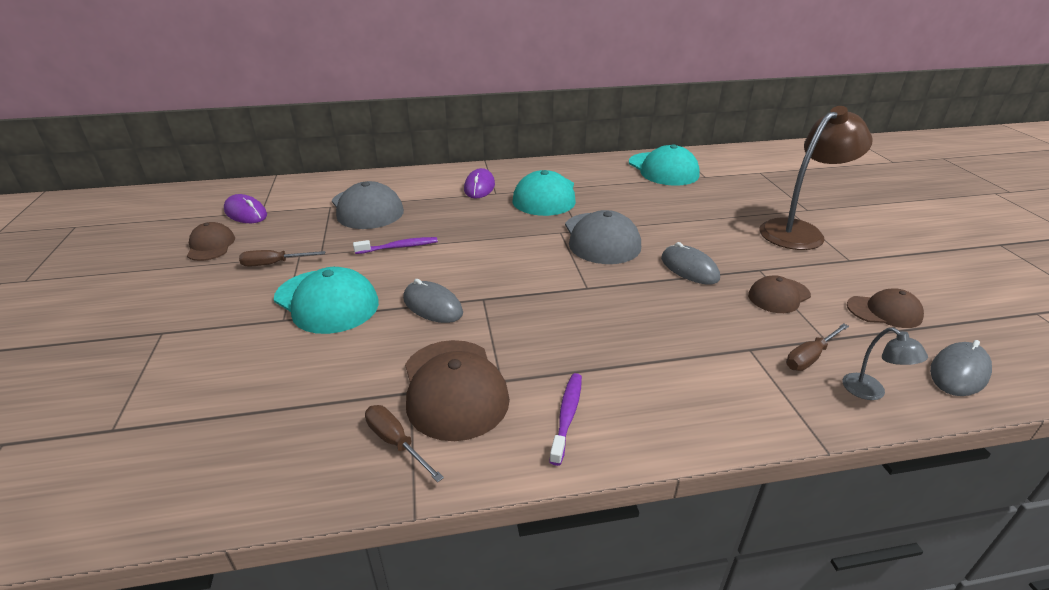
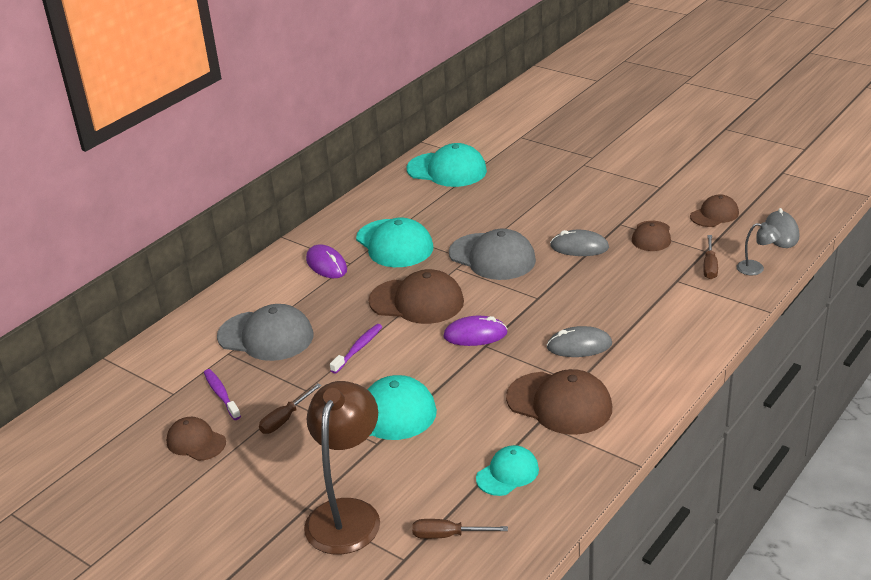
camera: 40 degrees left, 0 degrees up
(246, 213) = (161, 403): purple mouse -> purple mouse (475, 335)
(305, 420) = (507, 473): none -> turquoise cap
(396, 442) = (576, 447): brown screwdriver -> brown screwdriver (448, 535)
(432, 306) = (461, 370): grey mouse -> grey mouse (579, 346)
(492, 239) = (417, 301): none -> brown cap
(567, 416) = (638, 375): purple toothbrush -> purple toothbrush (221, 394)
(799, 231) = (608, 179): brown lamp -> brown lamp (347, 514)

